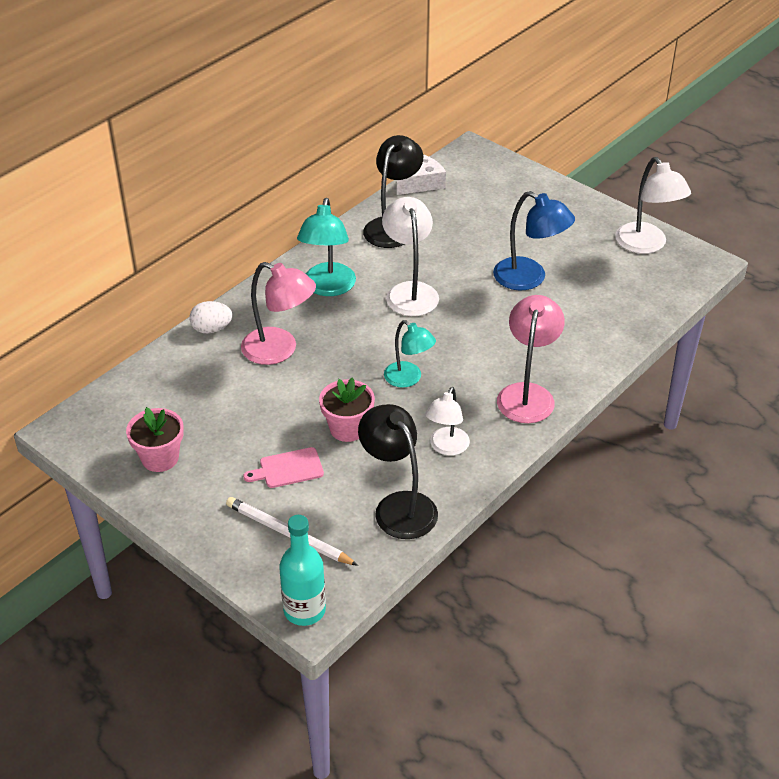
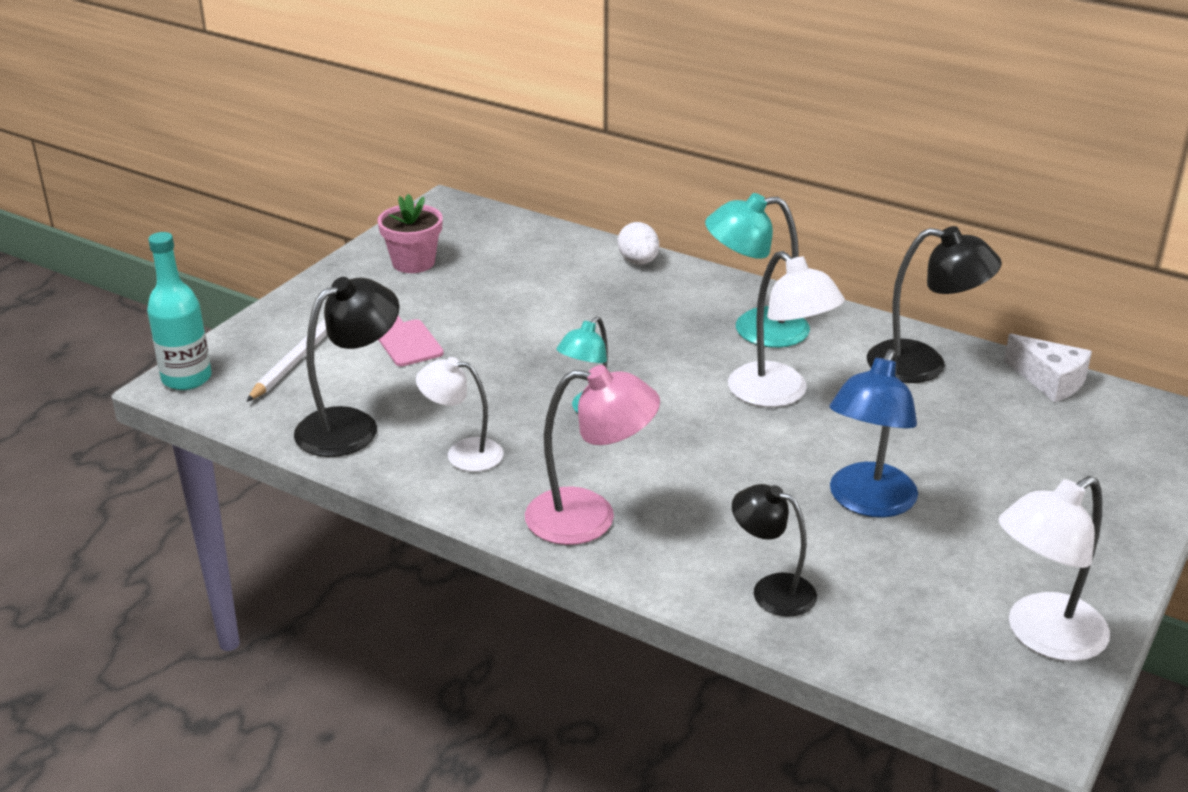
camera: 80 degrees right, 10 degrees down
(279, 350) = (616, 310): pink lamp -> none
(347, 428) = (484, 374): pink flower pot -> none
(410, 291) = (779, 394): white lamp -> white lamp turned 75 degrees clockwise
(603, 330) = (771, 590): none -> black lamp

